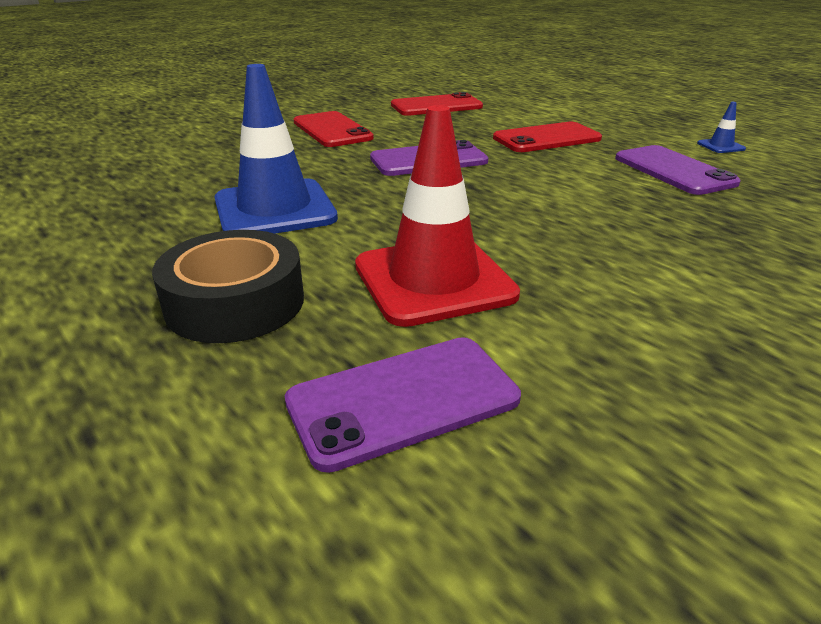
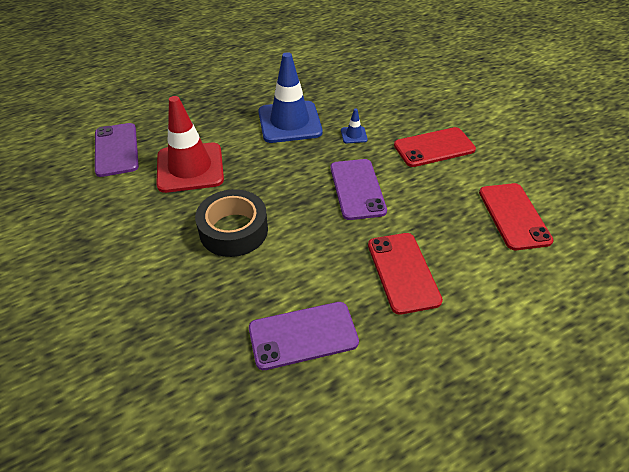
camera: 100 degrees right, 15 degrees up
(235, 303) = (200, 113): black tape -> black tape (233, 230)
(720, 146) = (364, 417): blue traffic cone -> blue traffic cone (354, 135)

